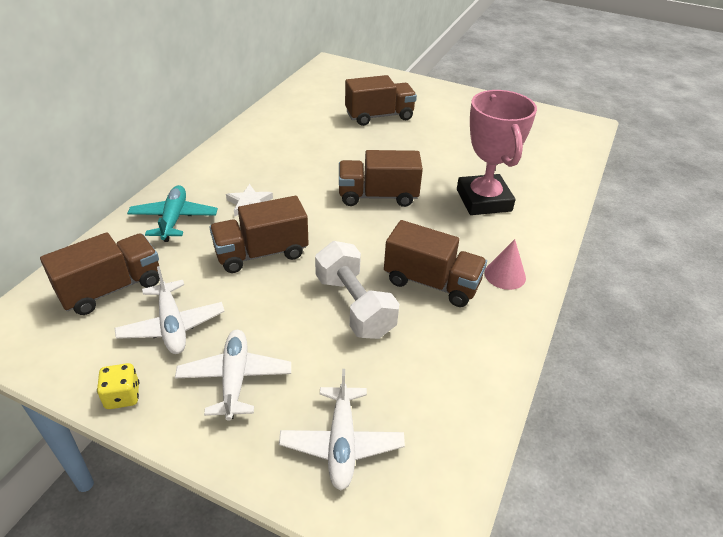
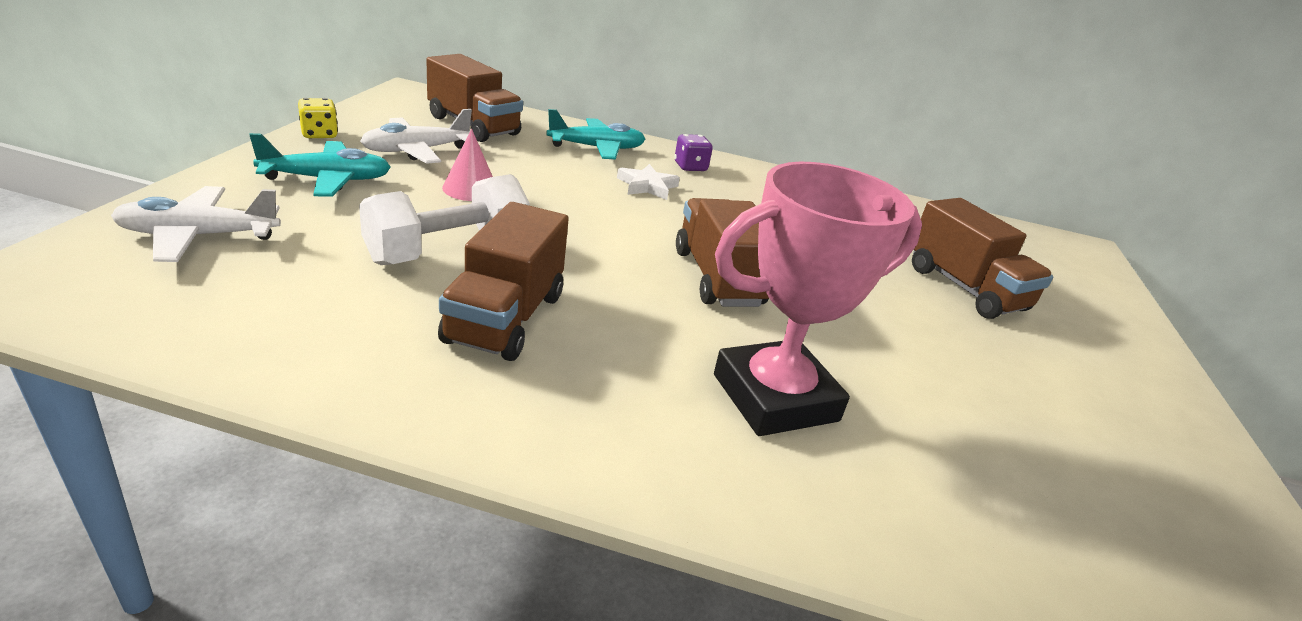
camera: 75 degrees right, 10 degrees down
(215, 178) = (690, 167): none -> purple dice
(235, 379) = (327, 180): white plane -> turquoise plane
(261, 253) = (547, 193): brown truck -> none
(505, 275) = (539, 405): pink cone -> pink cone (470, 189)

